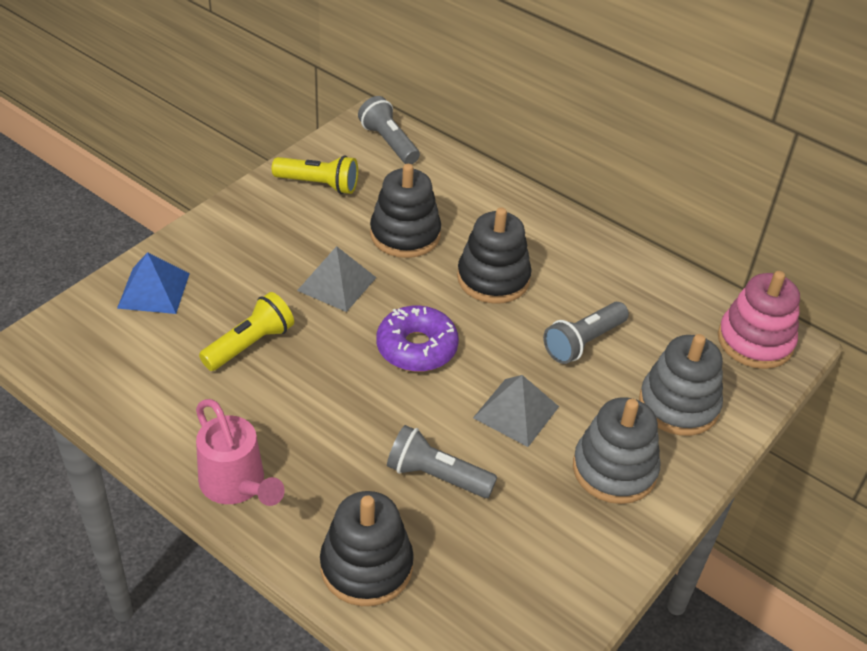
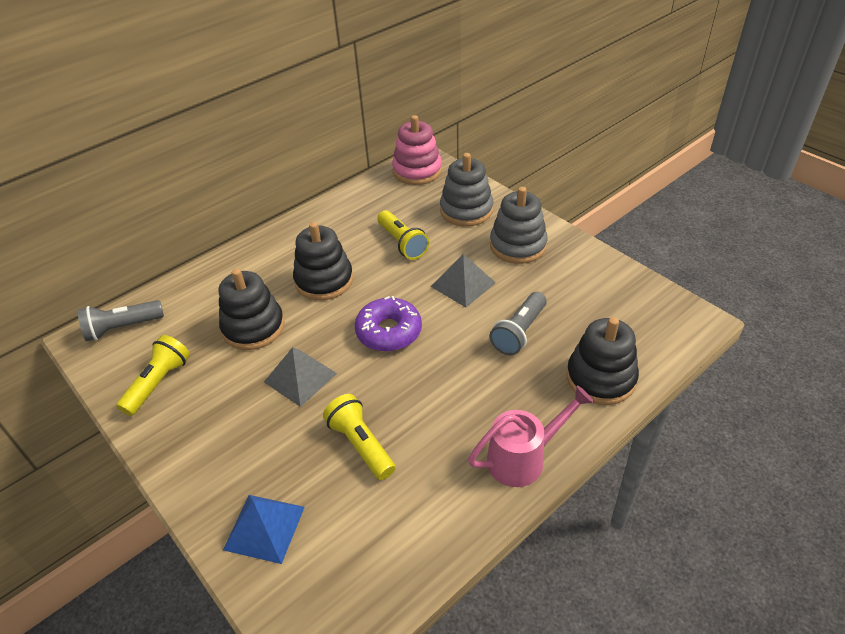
camera: 75 degrees left, 0 degrees up
(583, 342) = (402, 243): grey flashlight -> yellow flashlight

